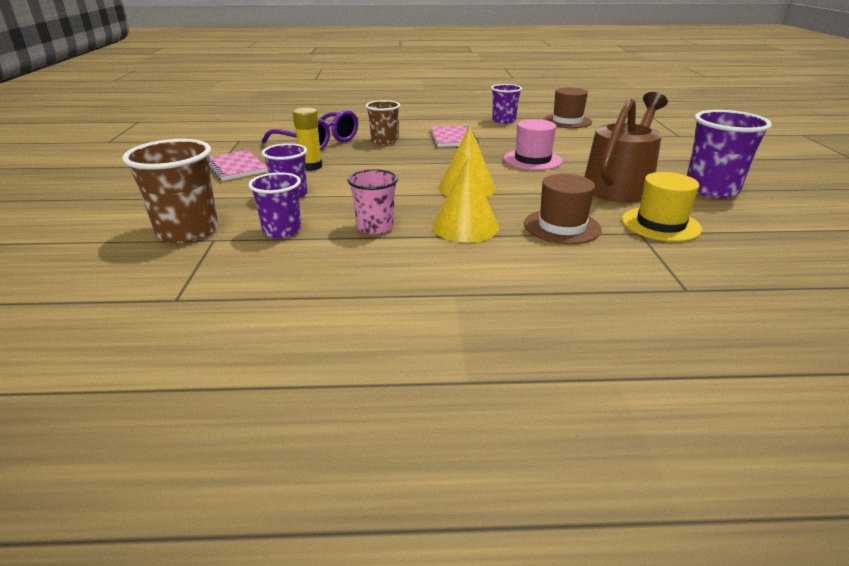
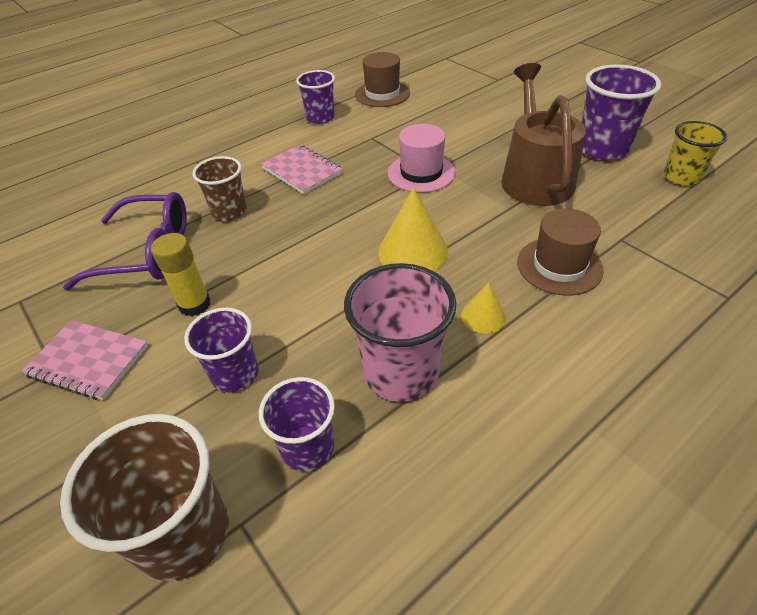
camera: 35 degrees left, 15 degrees up
(375, 227) = (401, 372): pink cup -> pink cup, size x1.56
(465, 226) = (483, 316): yellow cone -> yellow cone, size x0.56
(660, 224) = (622, 218): yellow hat -> none
(766, 223) = (681, 177): none -> yellow cup

